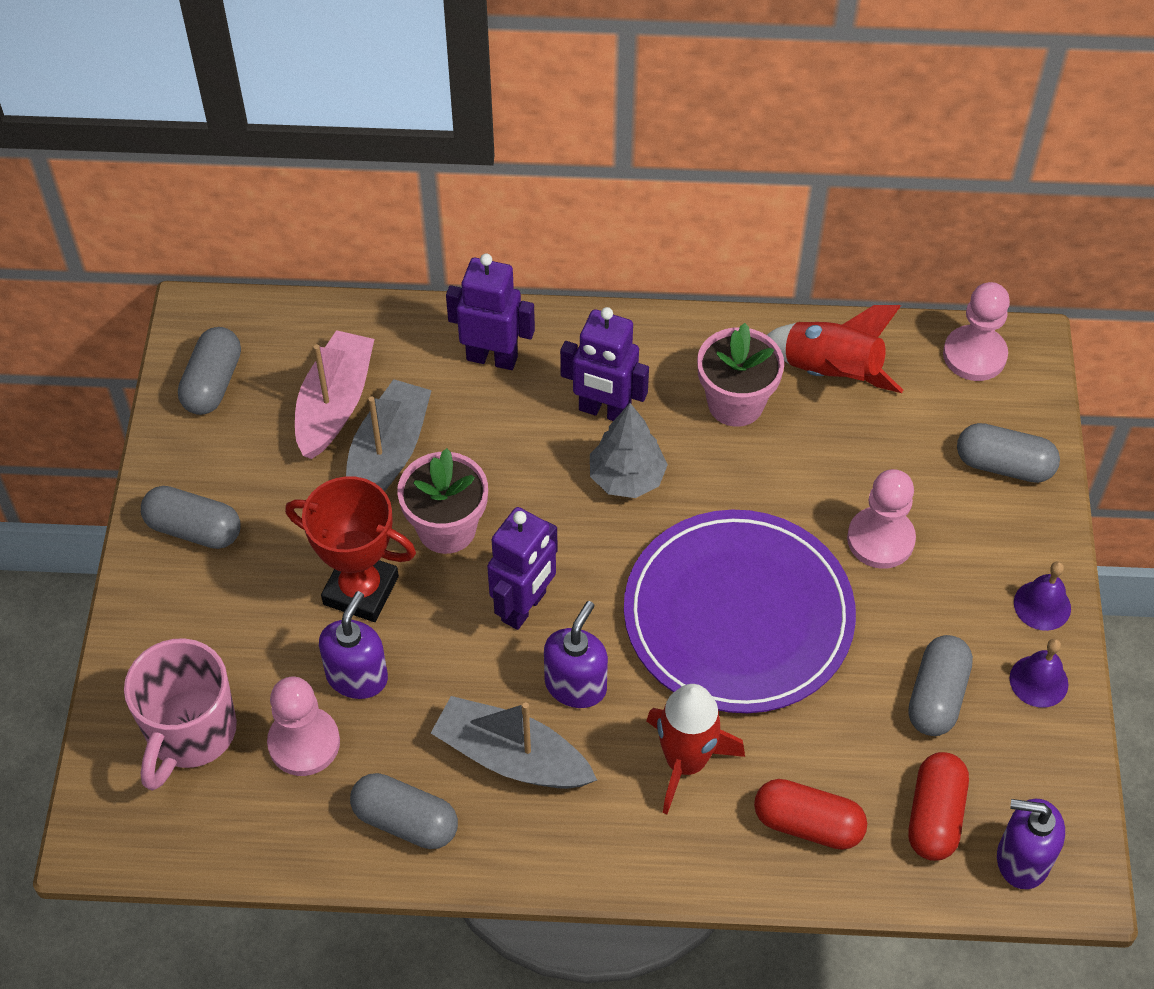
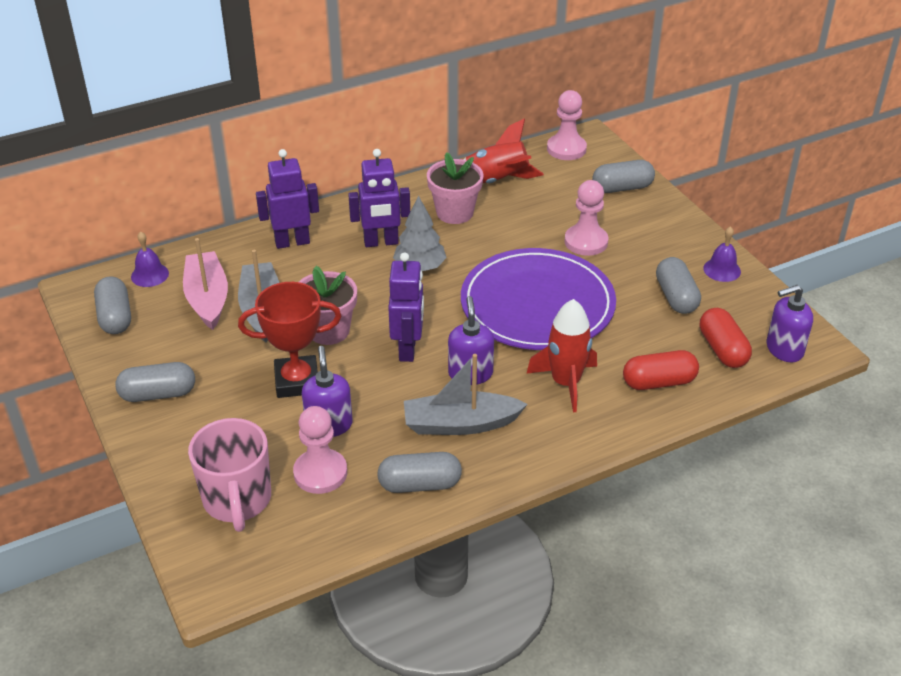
camera: 30 degrees left, 15 degrees down
(1042, 605) = (694, 238): purple bell -> purple bell (150, 275)

